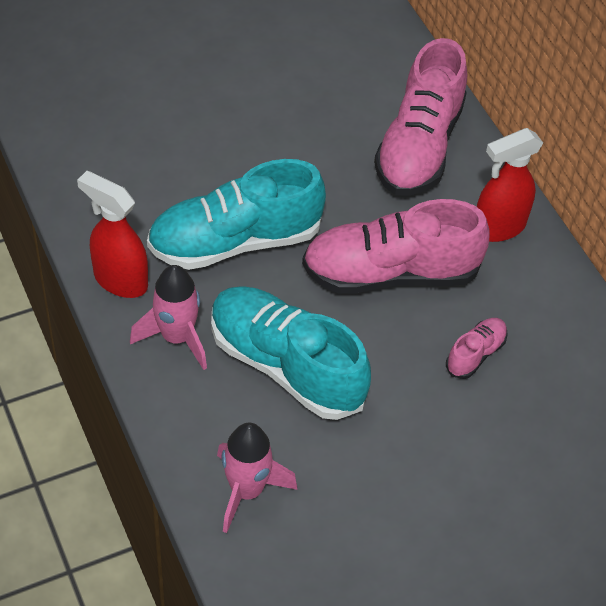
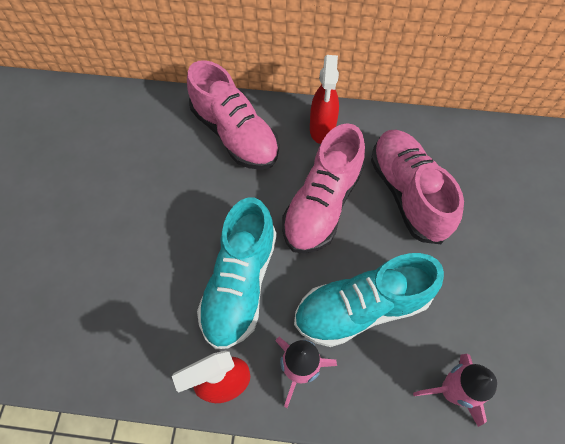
camera: 55 degrees left, 10 degrees up
(475, 354) = (407, 193): pink shoe -> pink shoe, size x2.21

